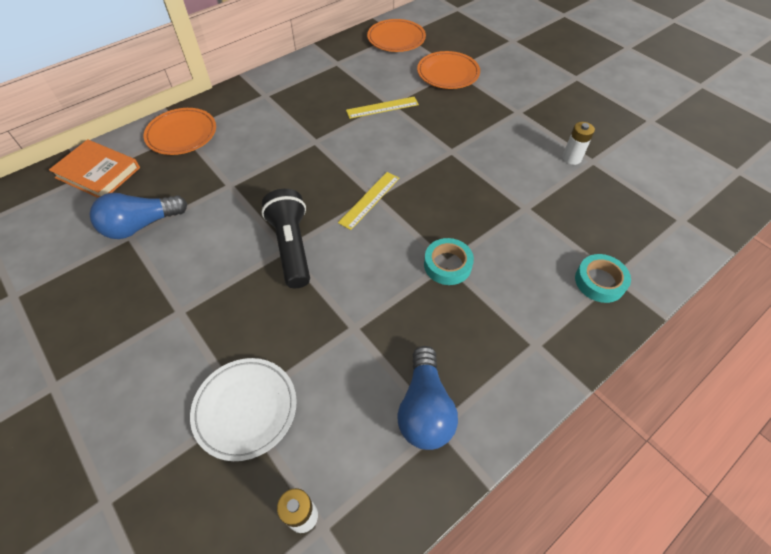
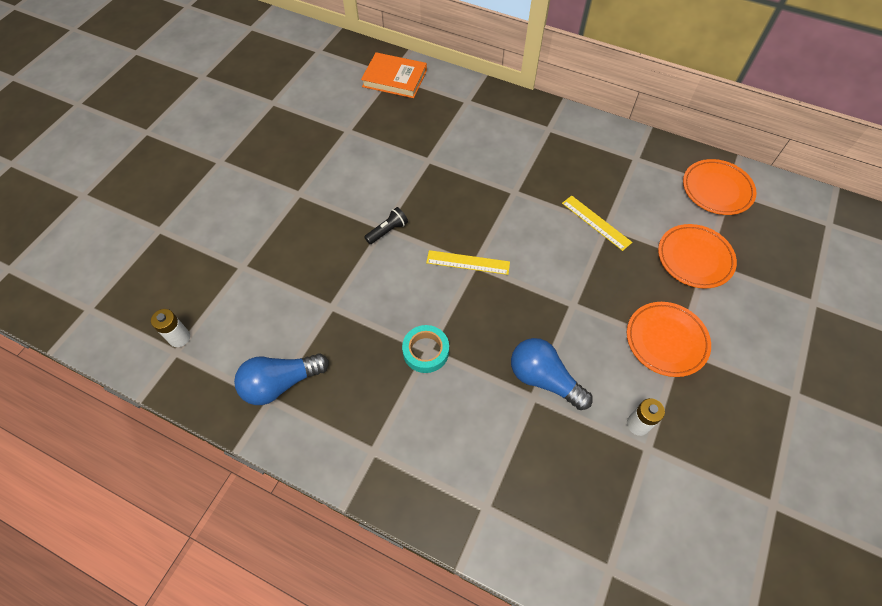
camera: 65 degrees right, 5 degrees up
(98, 173) = (394, 79): orange book -> orange book turned 75 degrees counterclockwise
(141, 225) = (360, 131): blue light bulb -> blue light bulb (544, 379)
(182, 134) = (463, 102): orange plate -> orange plate (666, 340)
(245, 409) = (240, 270): white plate -> none
(292, 247) = (387, 231): black flashlight -> black flashlight, size x0.52
(599, 281) = (472, 493): turquoise tape -> none

